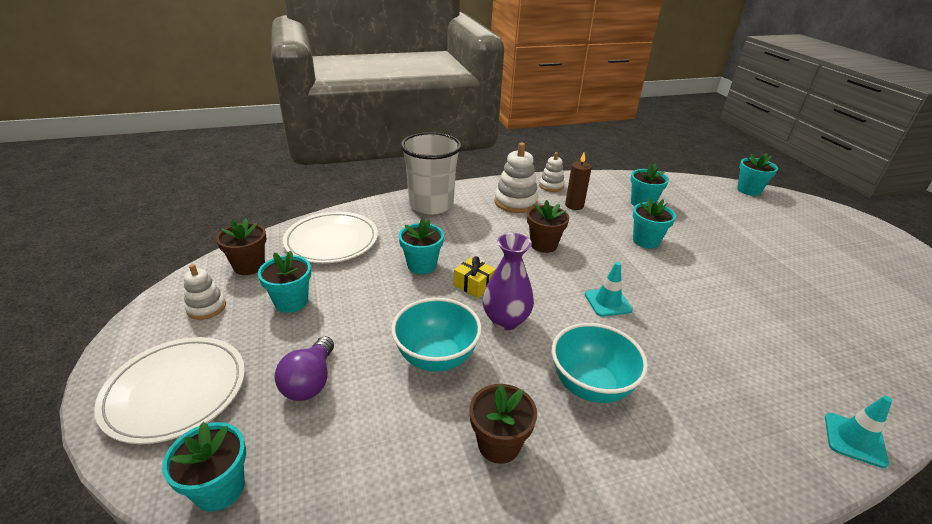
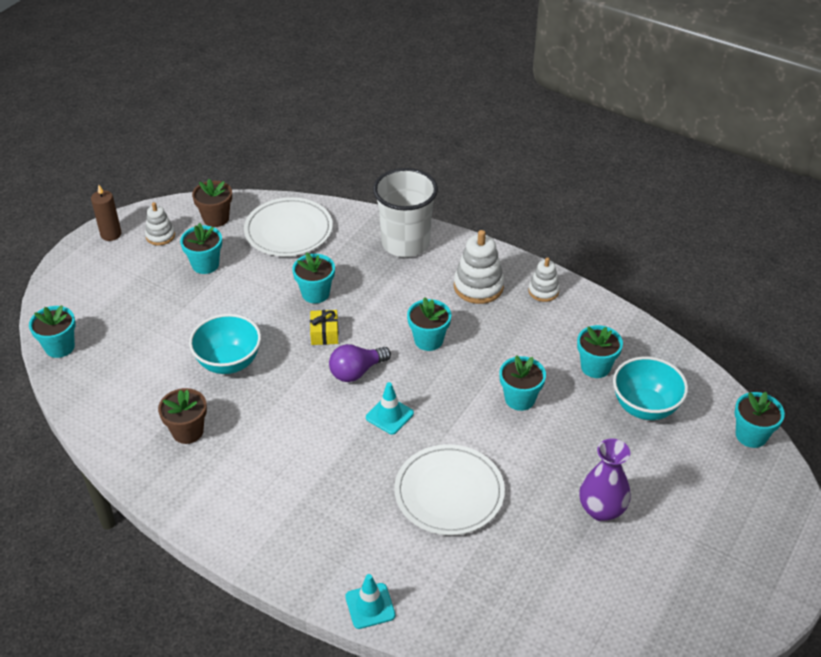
camera: 50 degrees right, 10 degrees up
(176, 391) = (94, 281): white plate -> white plate (449, 493)
(310, 381) = (152, 324): purple light bulb -> purple light bulb (356, 372)
(505, 320) = (302, 373): purple vase -> purple vase (601, 510)
(543, 245) = (428, 340): brown flower pot -> turquoise flower pot
(574, 205) = (525, 324): brown candle -> brown candle (111, 234)
(590, 386) = (281, 448): turquoise bowl -> turquoise bowl (645, 407)

